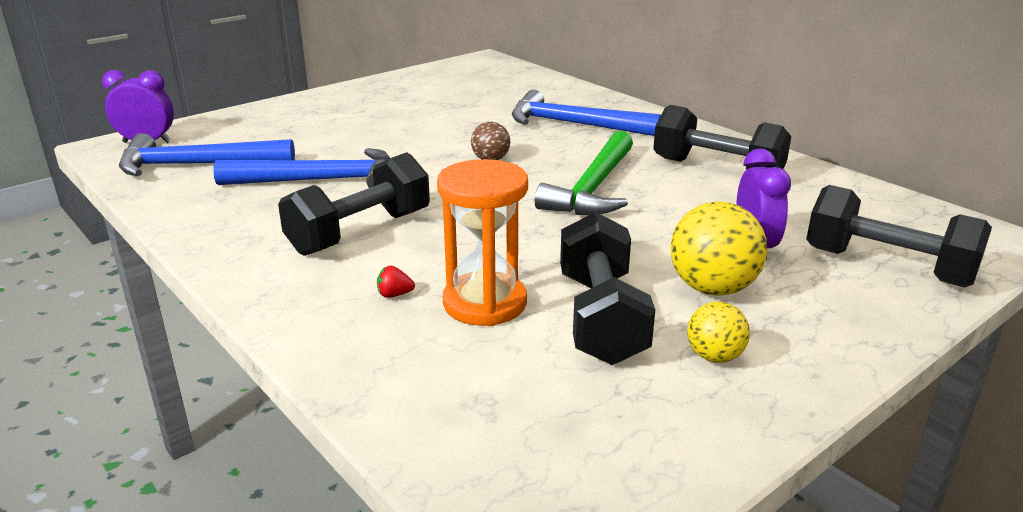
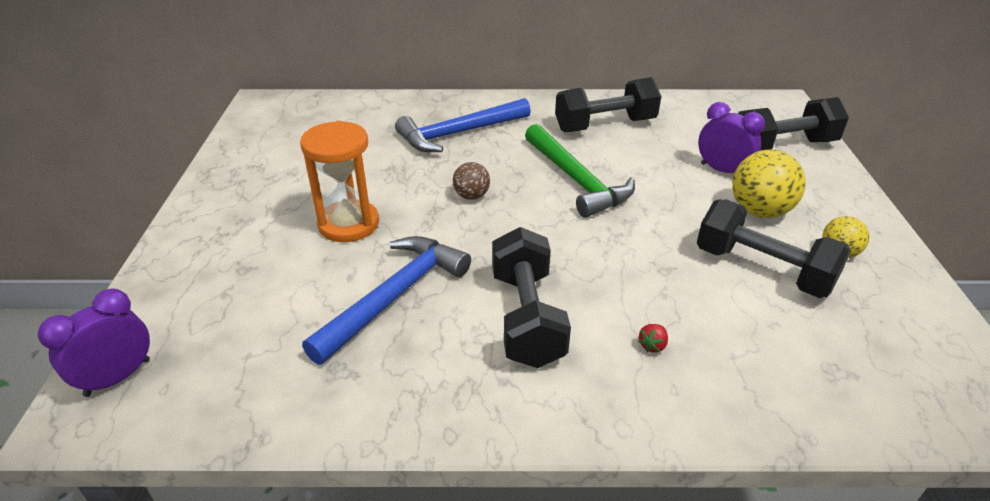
camera: 50 degrees left, 10 degrees up
(197, 165) = (244, 361): blue hammer -> none
(485, 303) = (703, 308): orange hourglass -> orange hourglass (348, 224)

